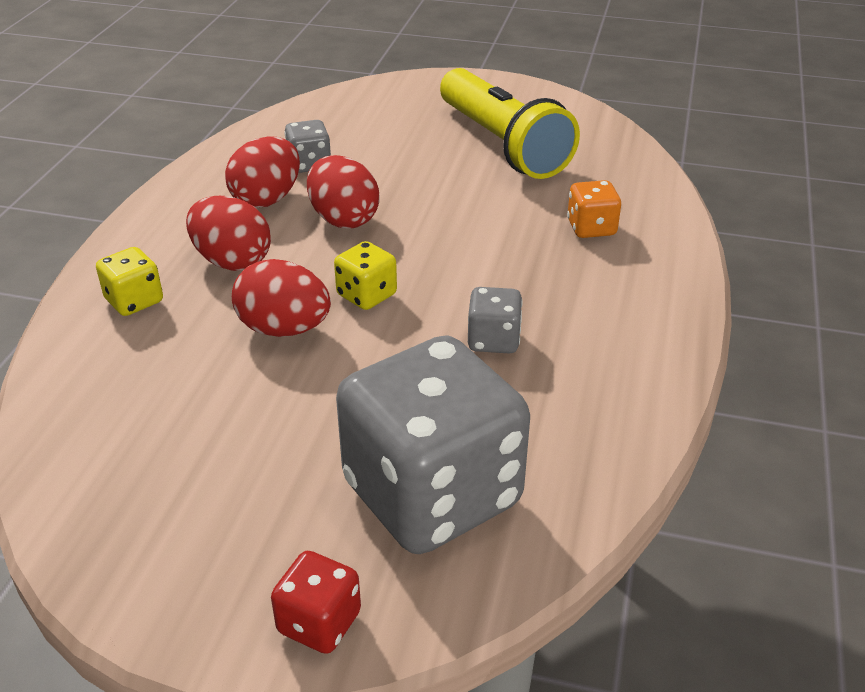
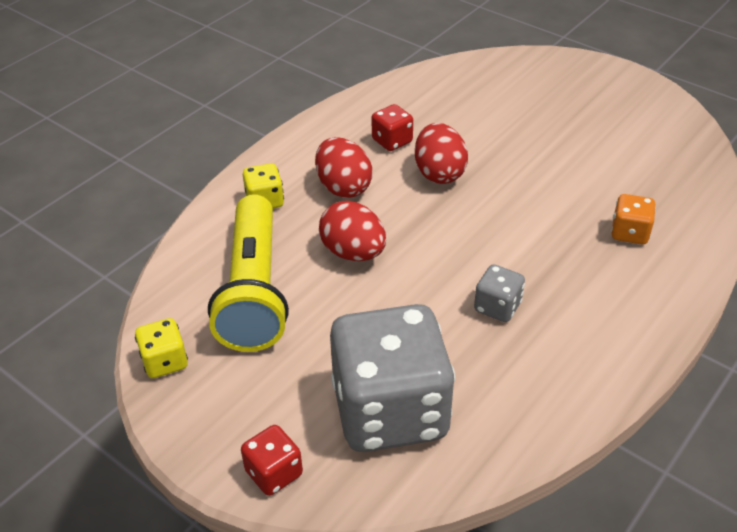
camera: 25 degrees right, 5 degrees up
(267, 199) = (392, 141): red egg -> red dice
(309, 164) = (437, 118): grey dice -> none
(366, 295) = (424, 242): yellow dice -> yellow dice (165, 362)
(502, 144) = (599, 136): yellow flashlight -> yellow flashlight (254, 290)

